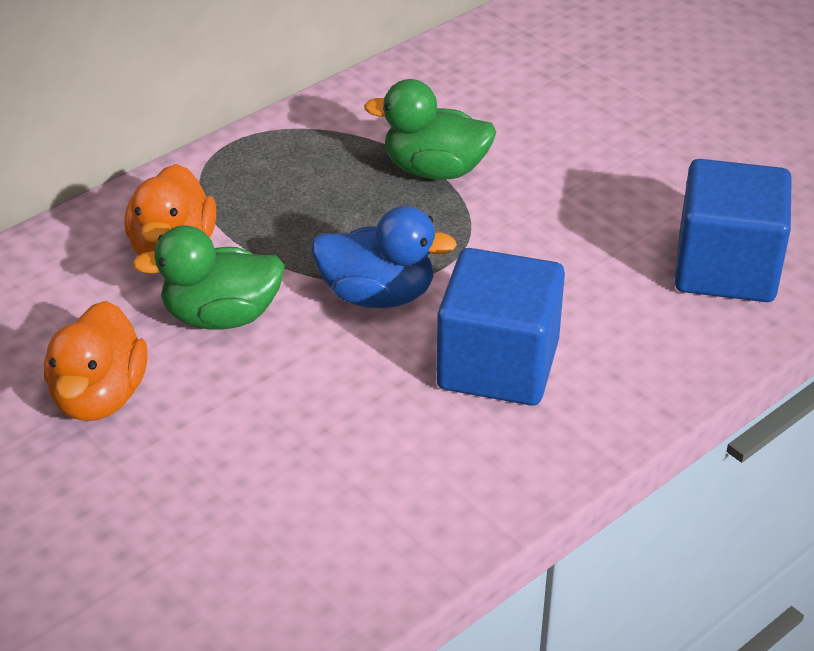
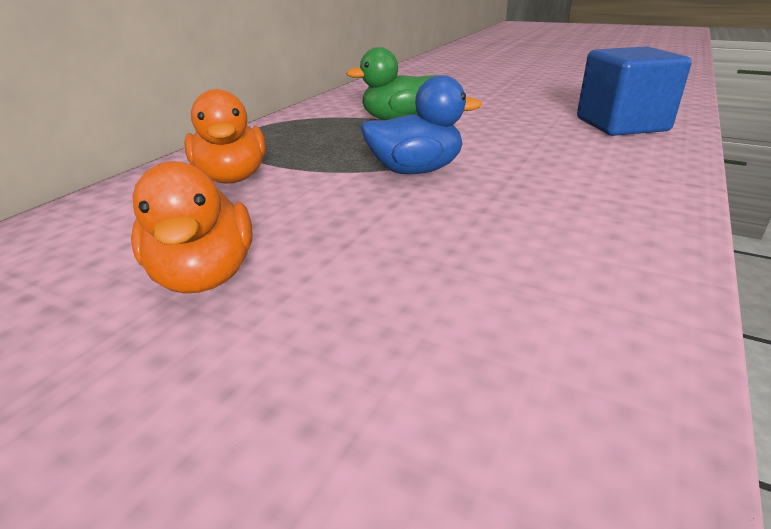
camera: 20 degrees left, 10 degrees down
(221, 316) = (297, 202): green duck -> none
(498, 365) = (545, 185): blue cube -> none

